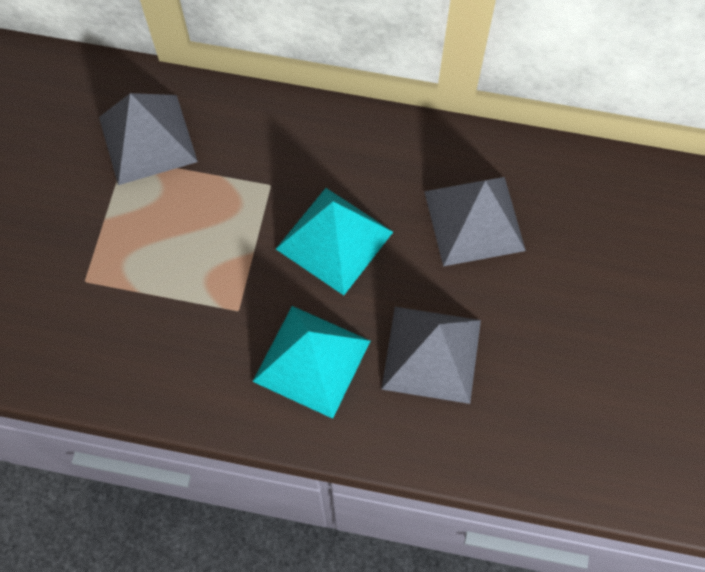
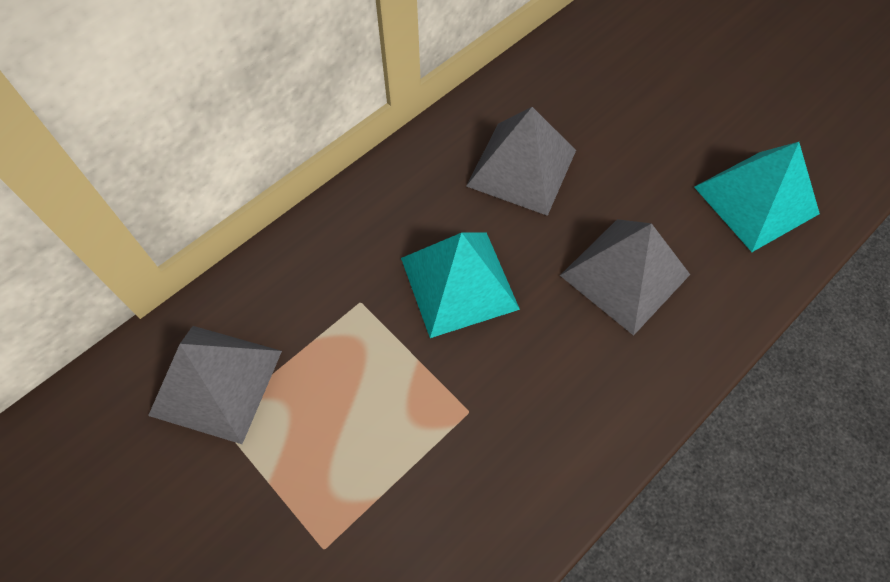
camera: 55 degrees left, 5 degrees down
(312, 360) = (567, 376): turquoise pyramid -> turquoise pyramid (756, 200)

